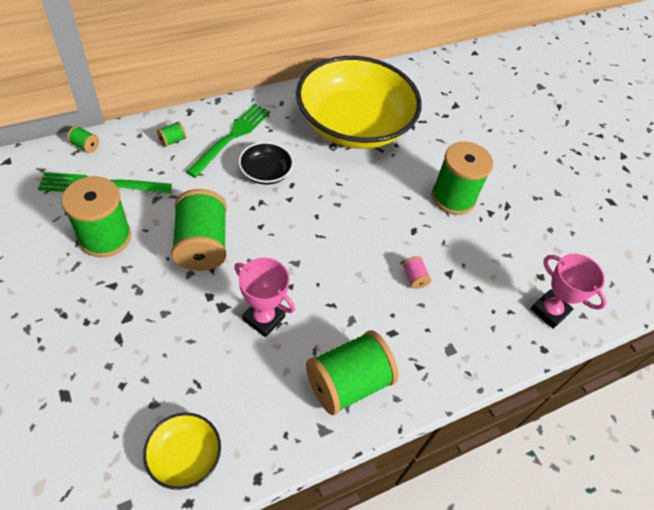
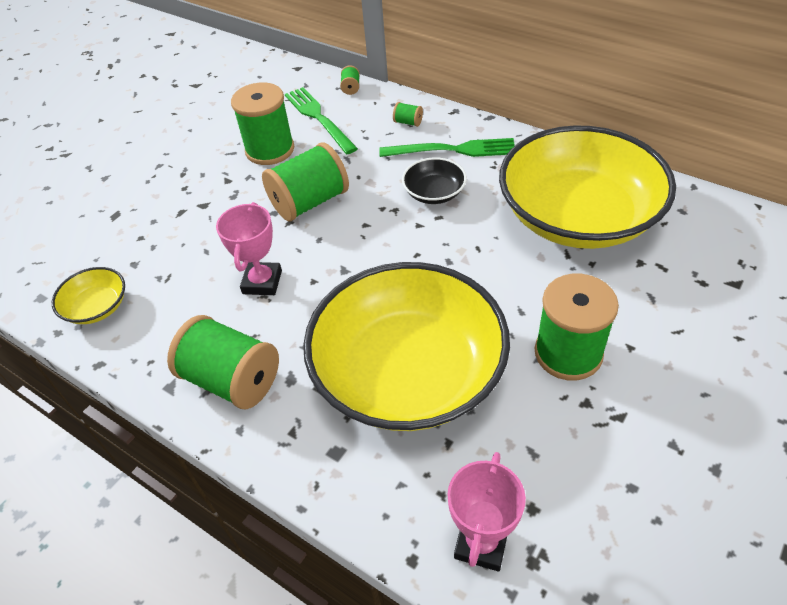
camera: 70 degrees right, 5 degrees down
(414, 278) = (408, 372): pink spool -> yellow bowl

